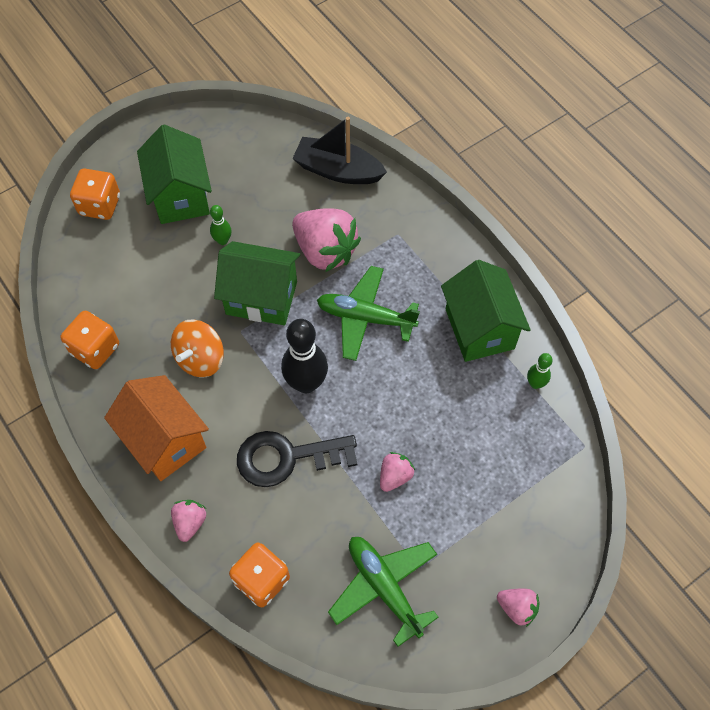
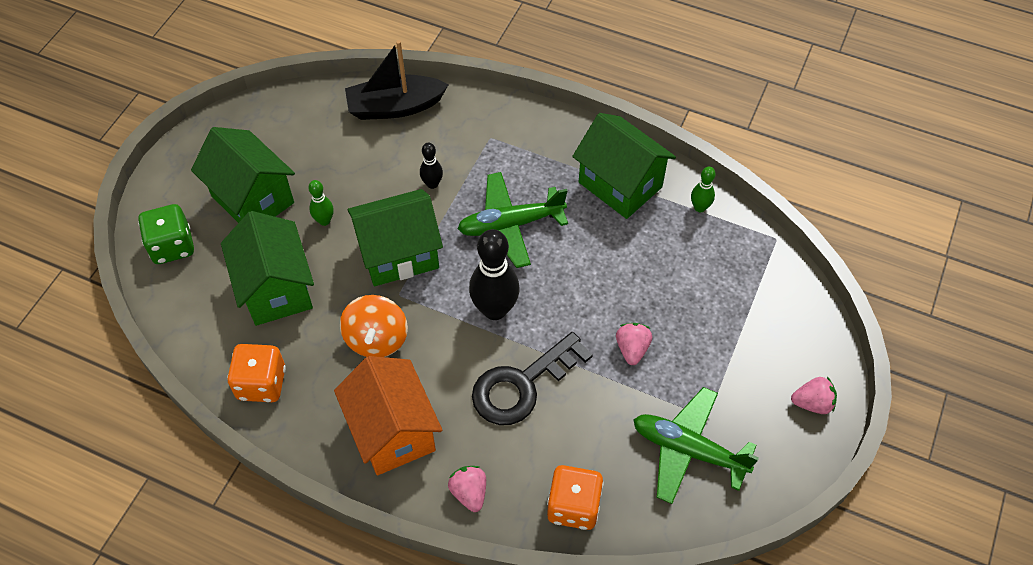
camera: 30 degrees left, 5 degrees down
(100, 205) = (172, 246): orange dice -> green dice
(152, 279) = (276, 289): none -> green house
(165, 441) = (392, 432): orange house -> orange house turned 45 degrees clockwise
(325, 251) = (432, 184): pink strawberry -> black bowling pin

